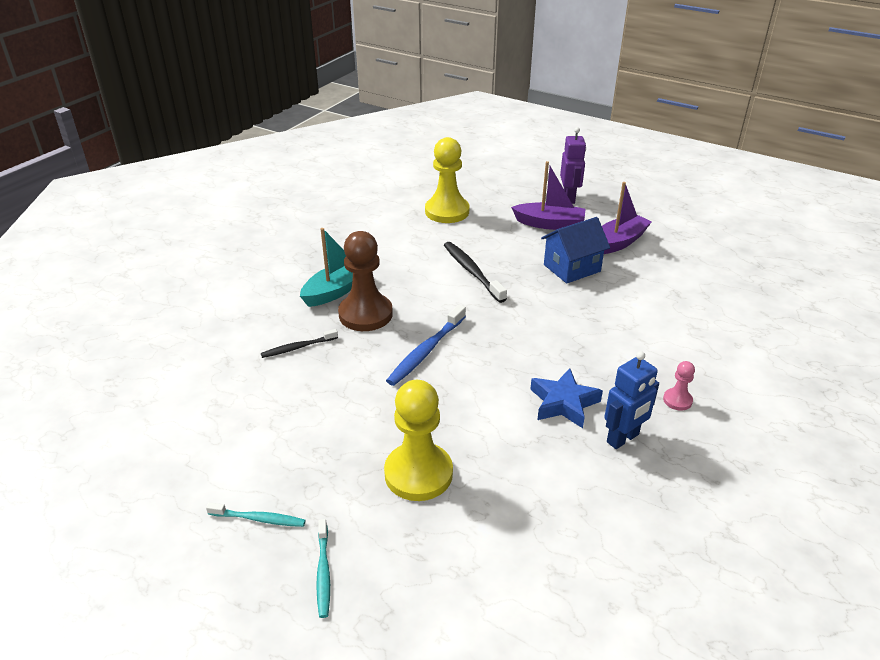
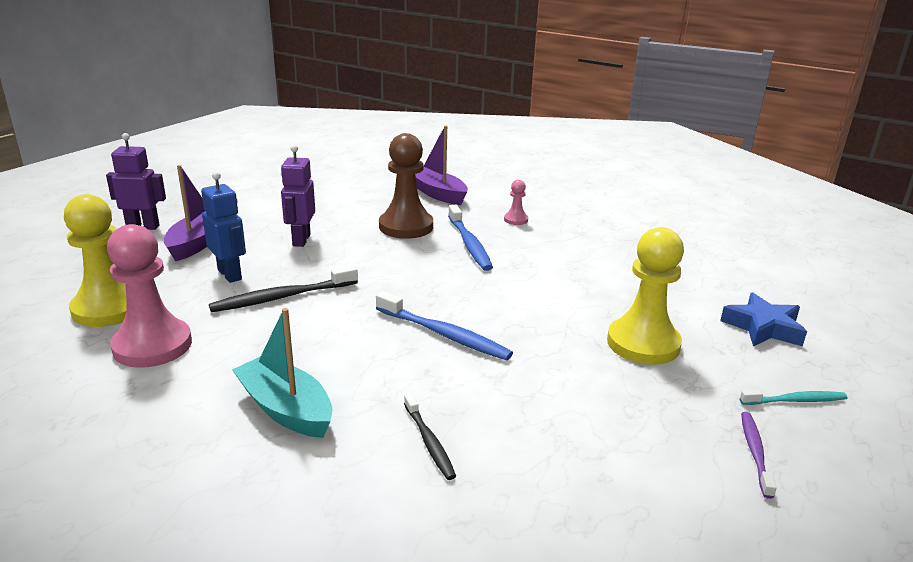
camera: 90 degrees left, 10 degrees down
(259, 519) = (755, 452): turquoise toothbrush -> purple toothbrush
(365, 314) = (357, 380): brown pawn -> brown pawn (406, 227)
(404, 234) = (152, 346): none -> pink pawn
(563, 403) = (525, 264): blue star -> blue star (763, 327)
(572, 268) = (301, 240): blue house -> purple robot
(598, 364) = (469, 244): none -> blue toothbrush
(619, 242) = (261, 213): purple boat -> purple boat (438, 194)
(623, 438) = (566, 245): blue robot -> blue robot (230, 274)

